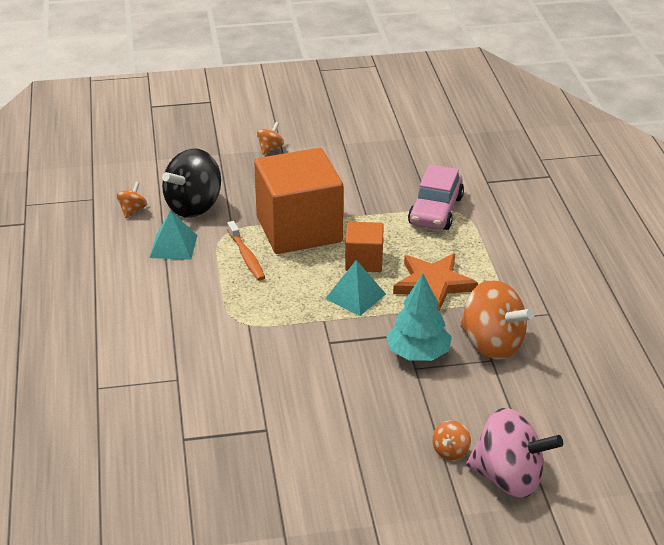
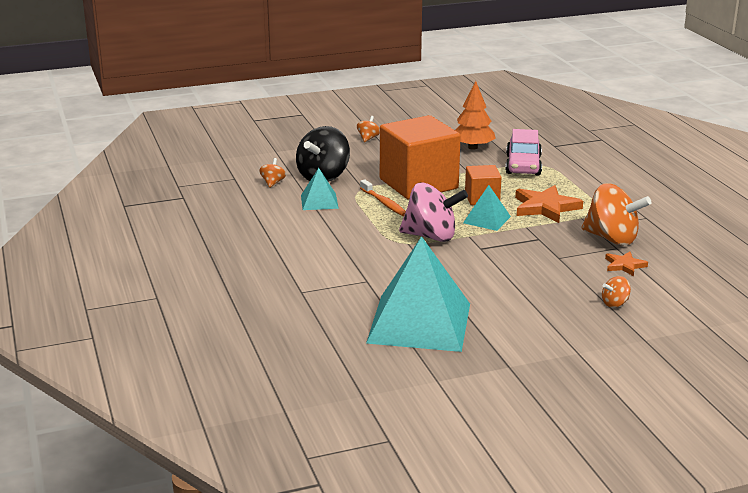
camera: 10 degrees left, 10 degrees down
(210, 454) = (419, 323): none -> turquoise pyramid
(387, 175) = (472, 147): none -> orange tree
(418, 354) = (556, 249): turquoise tree -> none
(451, 452) = (615, 303): orange spinning top -> orange spinning top turned 45 degrees clockwise
(488, 391) = (624, 265): none -> orange star
(508, 478) = (669, 315): pink spinning top -> pink spinning top (431, 236)

